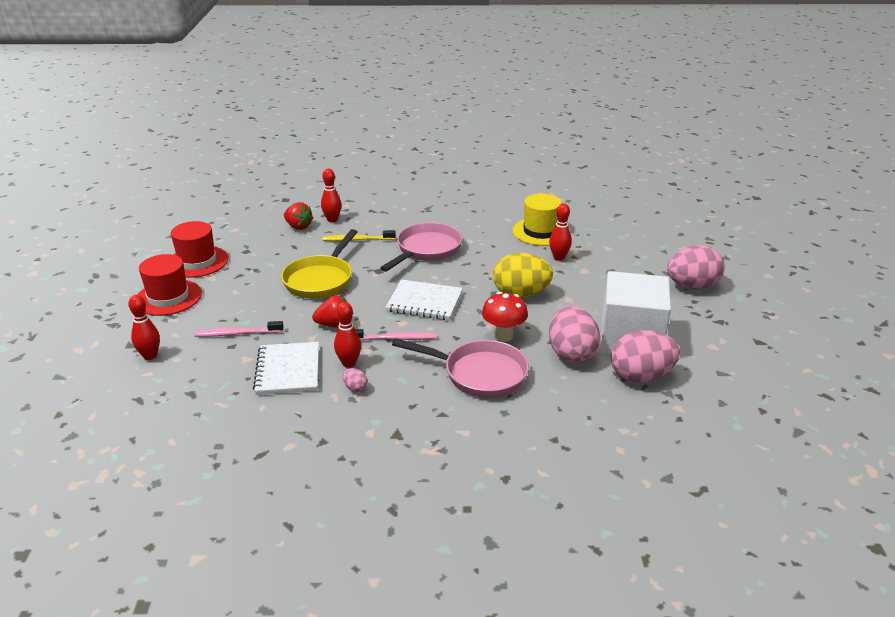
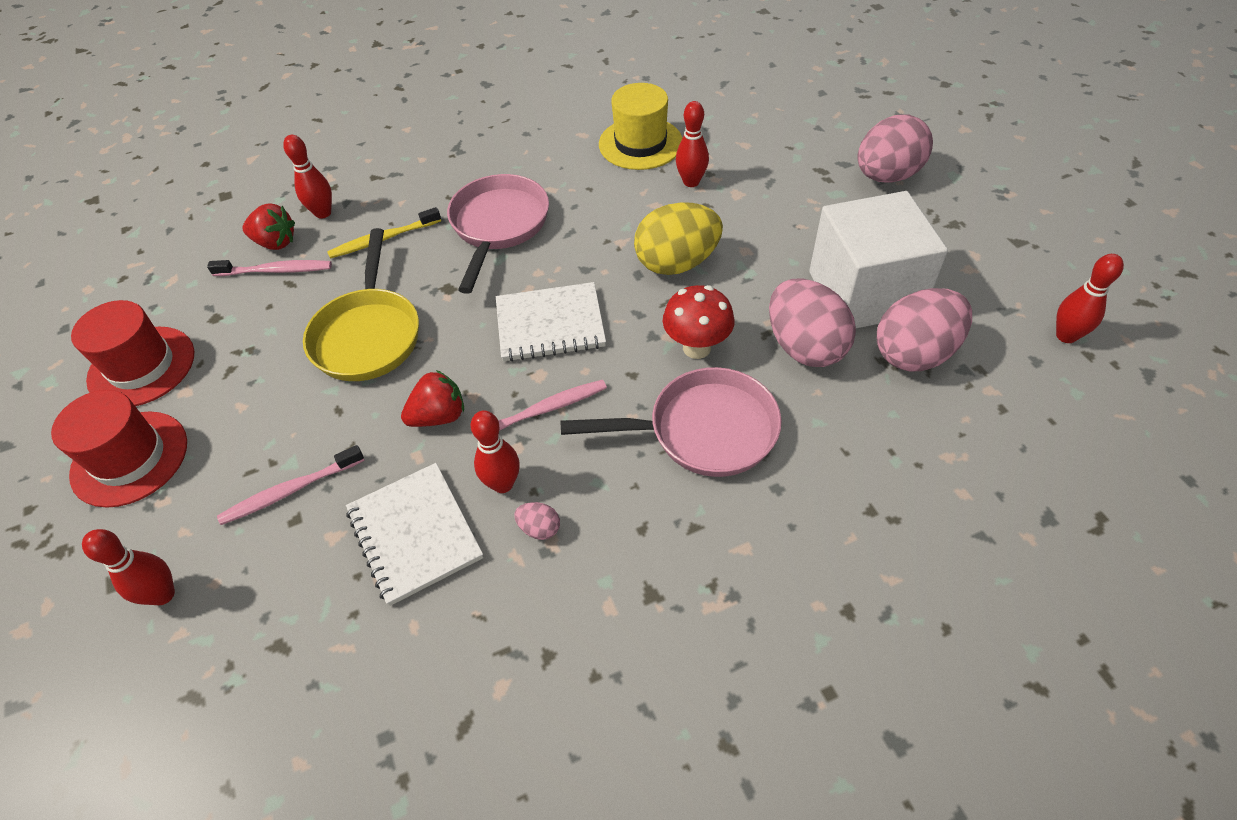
camera: 20 degrees left, 20 degrees up
(290, 239) = (276, 271): none -> pink toothbrush
(753, 396) = (1066, 336): none -> red bowling pin

